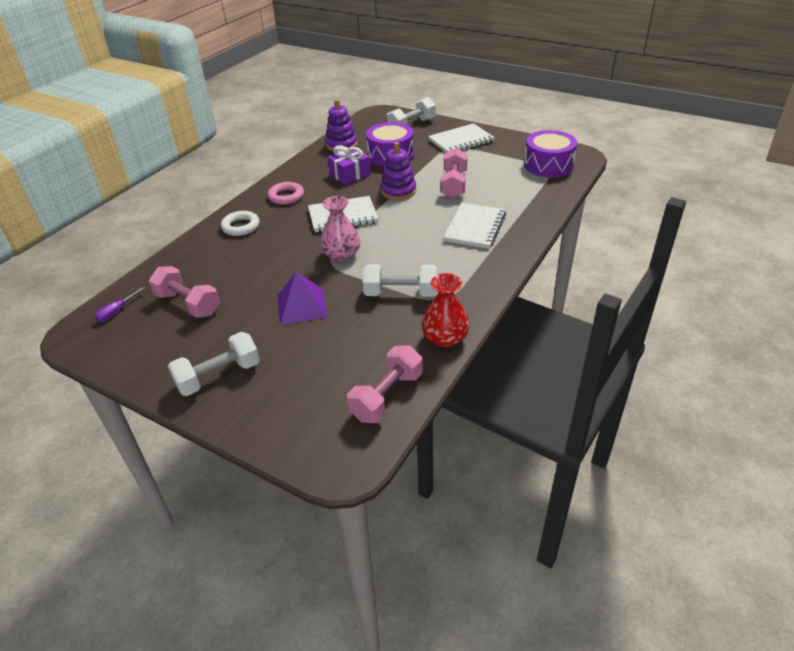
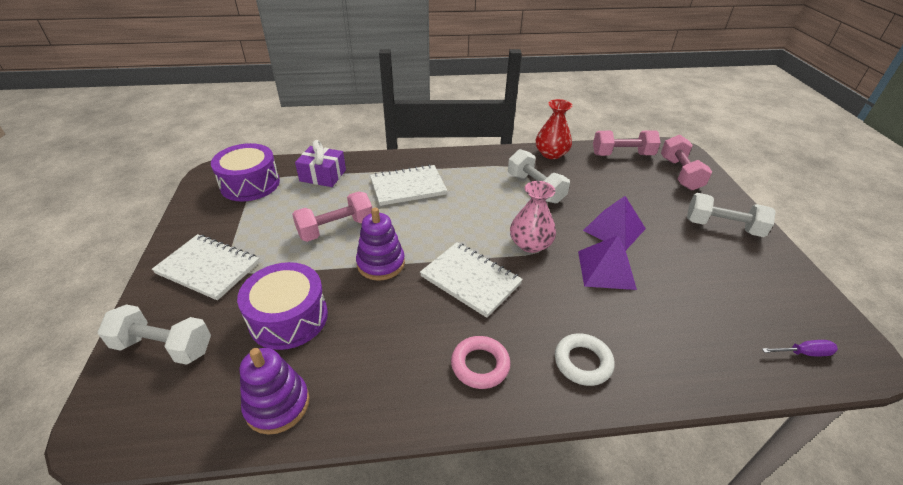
camera: 130 degrees left, 0 degrees up
(188, 304) = (715, 303): pink dumbbell -> pink dumbbell (680, 174)
(276, 274) = (606, 269): none -> purple pyramid
(350, 174) = (371, 331): purple gift -> purple gift (323, 175)

